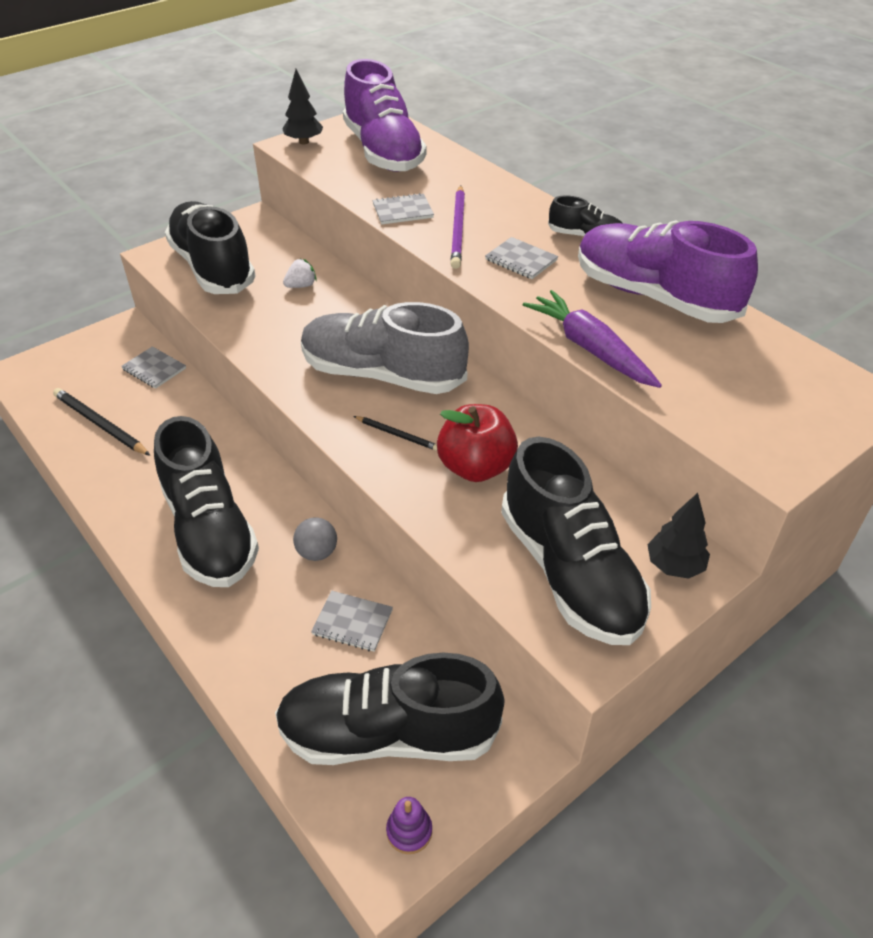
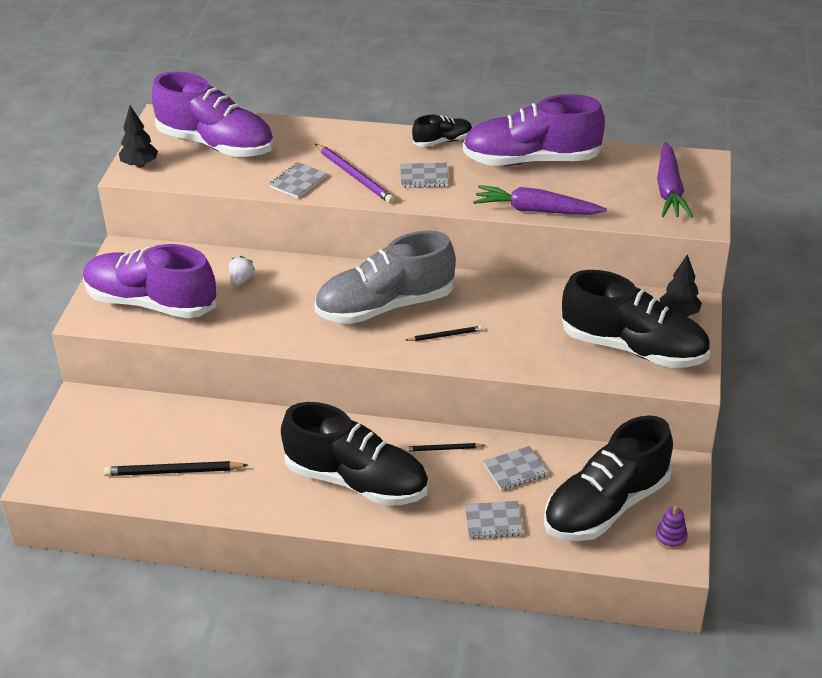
camera: 40 degrees left, 5 degrees down
(154, 369) = (155, 413): grey notebook -> grey notebook (493, 521)
(213, 267) = (151, 303): black shoe -> purple shoe
(317, 552) = (443, 449): grey ball -> black pencil
(476, 467) = (516, 326): red apple -> none
(780, 407) = (669, 190): none -> purple carrot

